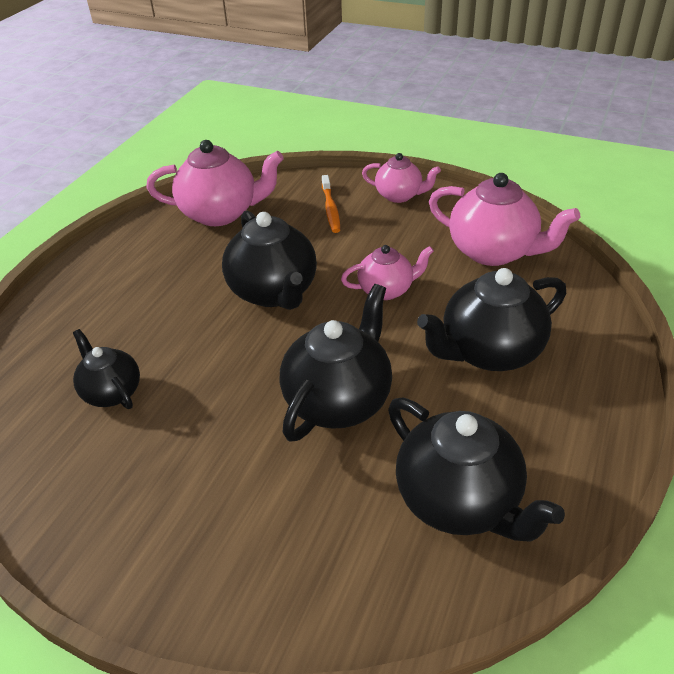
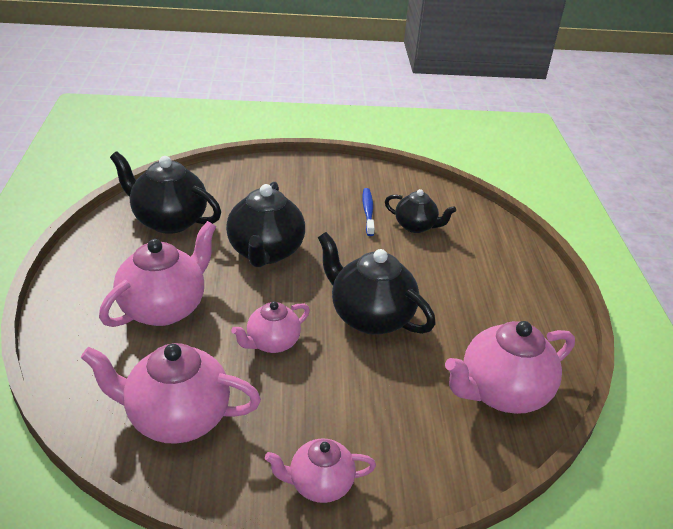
camera: 150 degrees right, 5 degrees down
(149, 436) = (368, 212): none -> blue toothbrush
(330, 209) = (389, 434): orange toothbrush -> none
(489, 352) = (164, 308): black teapot -> pink teapot

